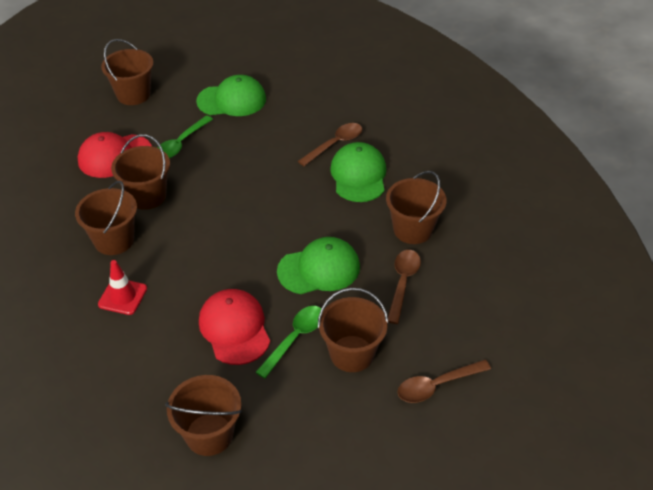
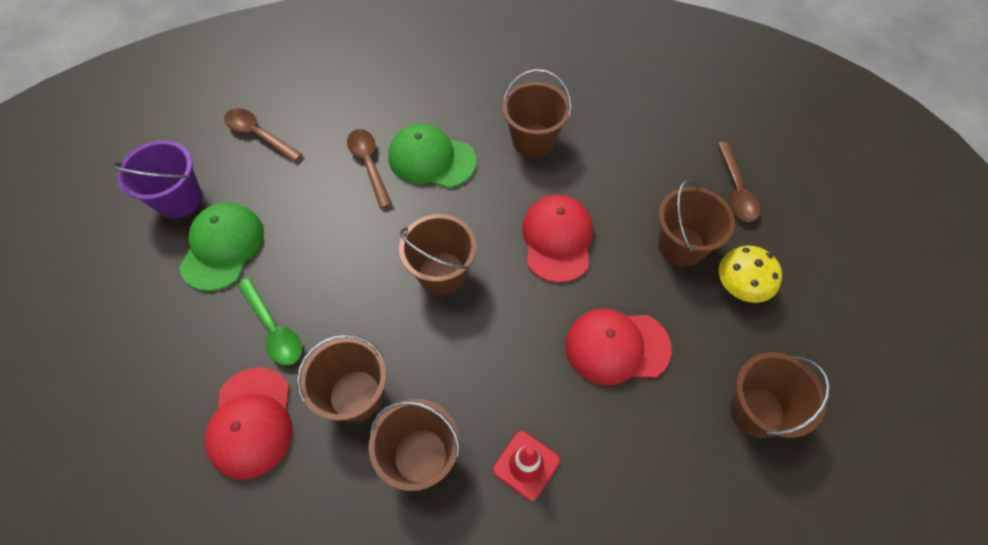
camera: 70 degrees left, 15 degrees up
(133, 94) = (129, 368): brown bucket -> brown bucket (442, 273)
(259, 68) = (179, 199): none -> purple bucket
(295, 338) = (648, 291): green spoon -> none
(319, 269) = (557, 239): green cap -> red cap
(328, 405) = (740, 286): none -> yellow mushroom
(403, 283) = (603, 173): brown spoon -> brown spoon (259, 135)

